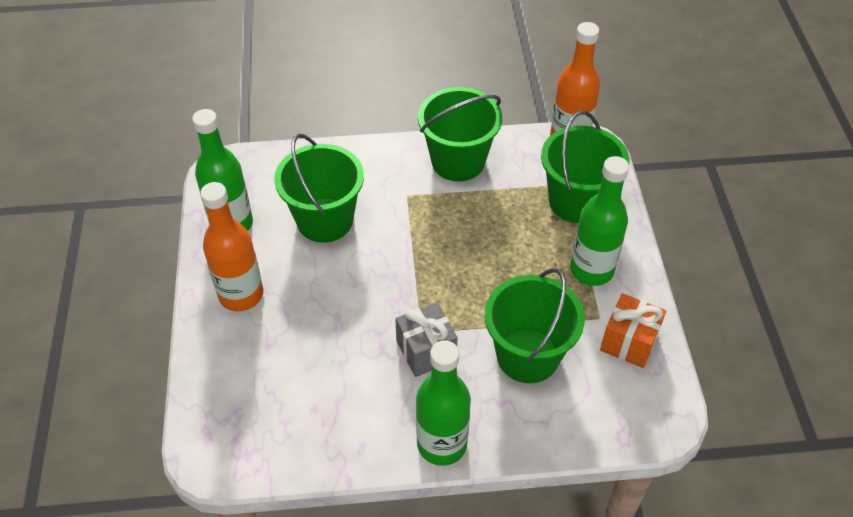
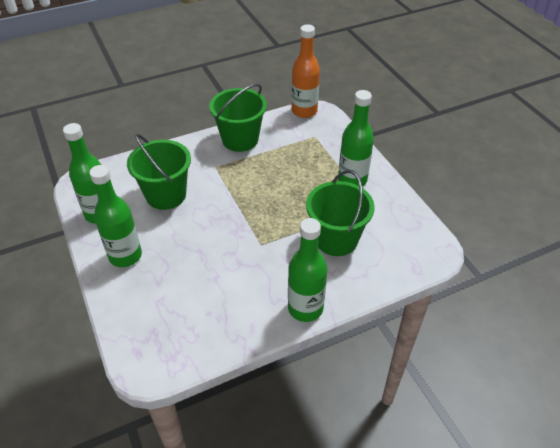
camera: 20 degrees left, 5 degrees down
(241, 295) = (125, 256): orange bottle -> green bottle
(426, 351) = (269, 255): grey gift -> none
(576, 201) = (325, 144): green bucket -> none
(628, 342) = (394, 214): orange gift -> none

